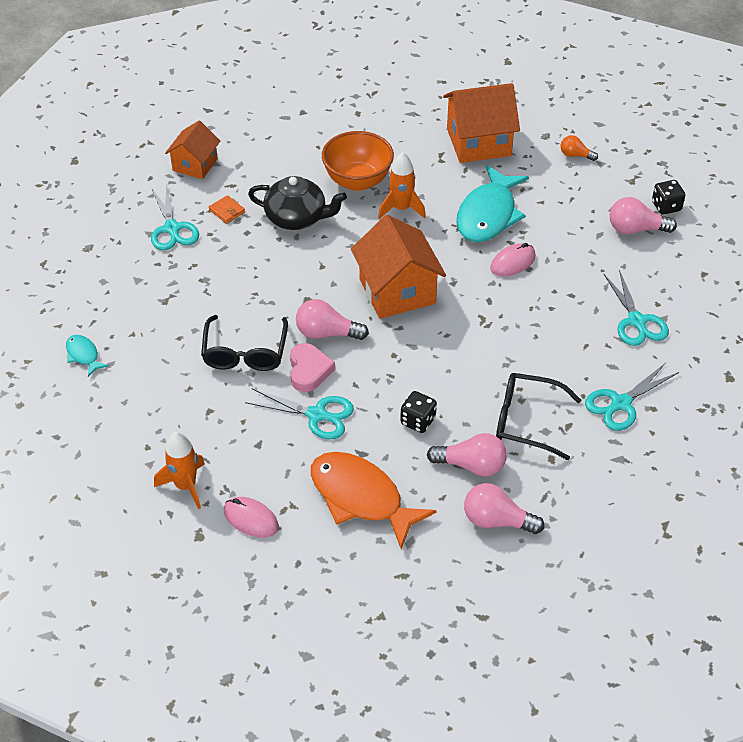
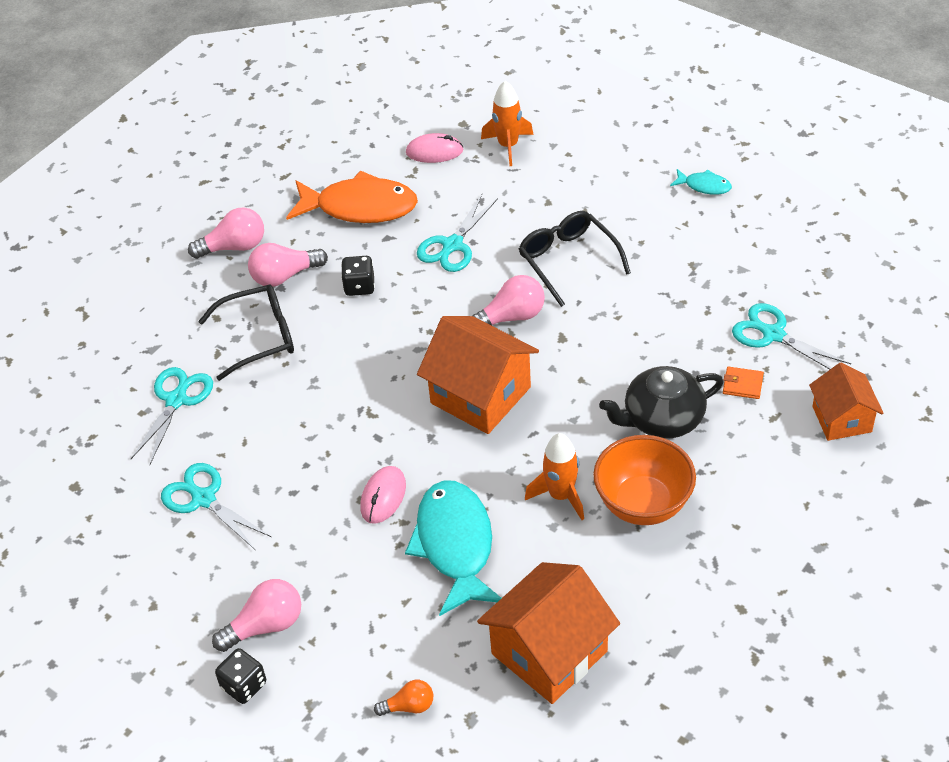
camera: 150 degrees right, 0 degrees up
(309, 370) = (495, 276): pink heart -> none
(318, 415) = (452, 246): turquoise scissors -> turquoise scissors turned 45 degrees counterclockwise

